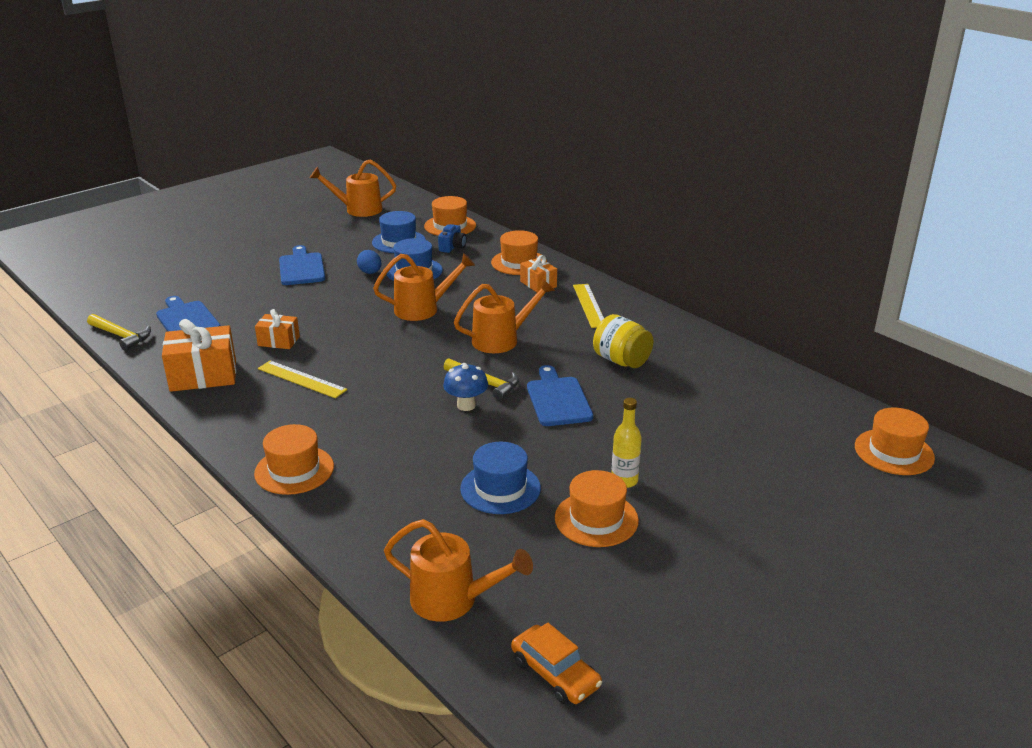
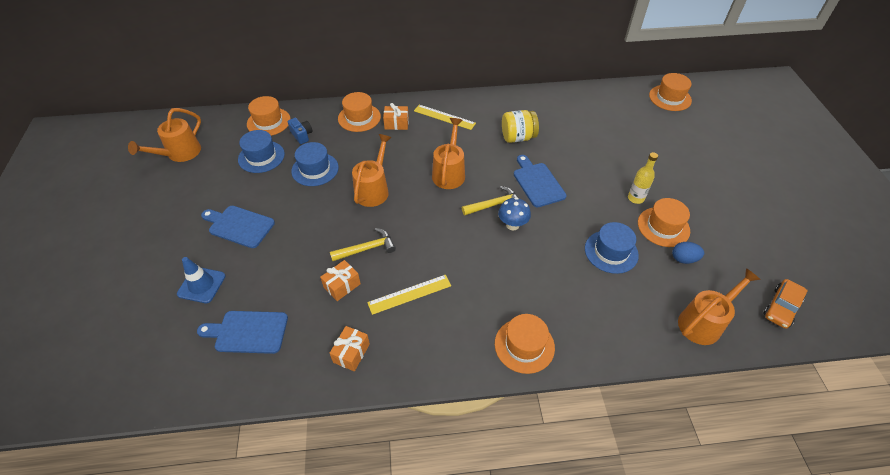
camera: 55 degrees left, 20 degrees up
(121, 336) = (228, 390): yellow hammer -> yellow hammer (367, 248)
(203, 376) = (351, 353): orange gift -> orange gift, size x0.58
(219, 281) = (201, 285): none -> blue traffic cone
(370, 272) = (291, 192): blue egg -> blue egg (683, 259)
(555, 673) = (781, 307): orange car -> orange car turned 135 degrees clockwise
(557, 399) = (537, 183): blue cutting board -> blue cutting board turned 45 degrees clockwise

